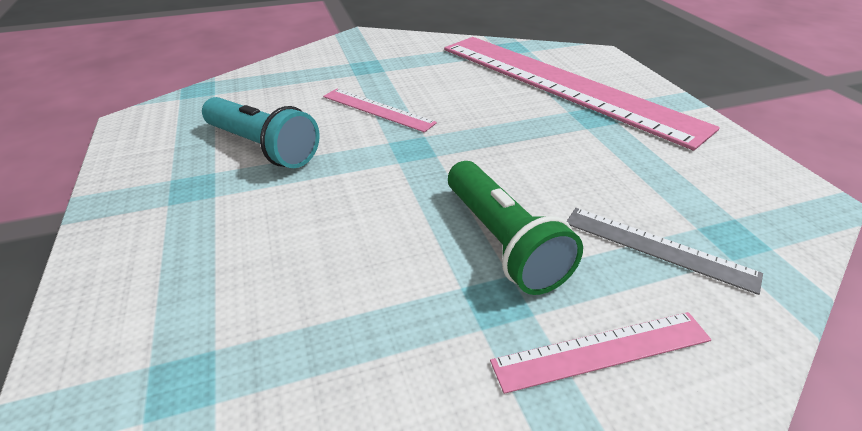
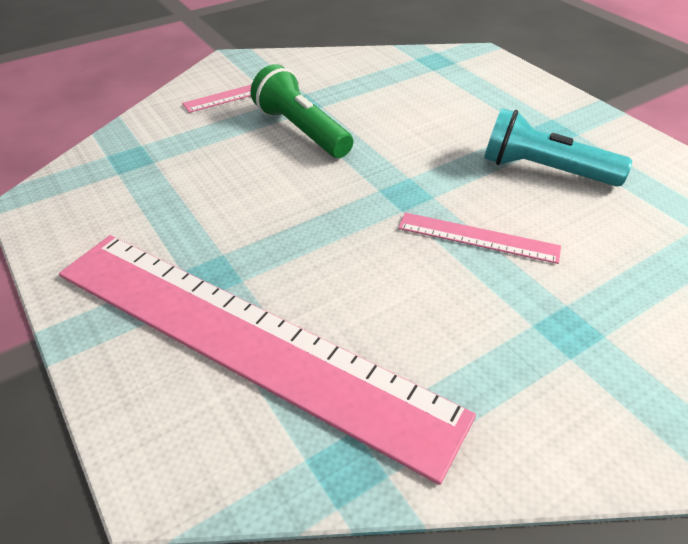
camera: 165 degrees right, 5 degrees up
(658, 247) = (191, 143): grey ruler -> none

